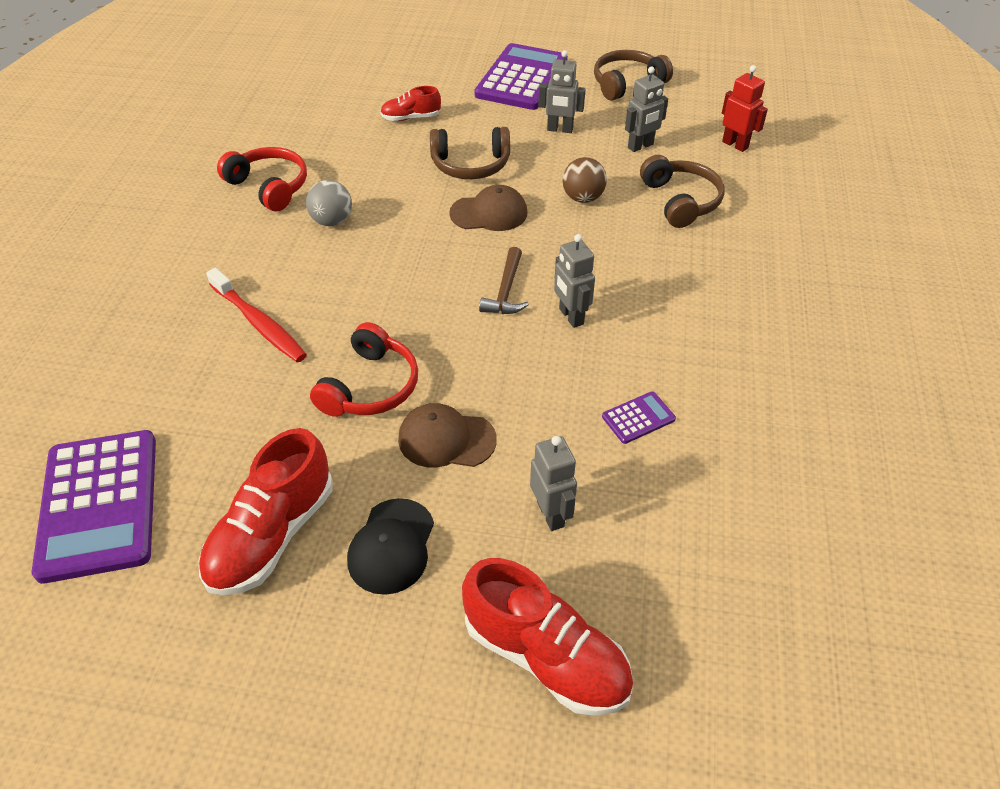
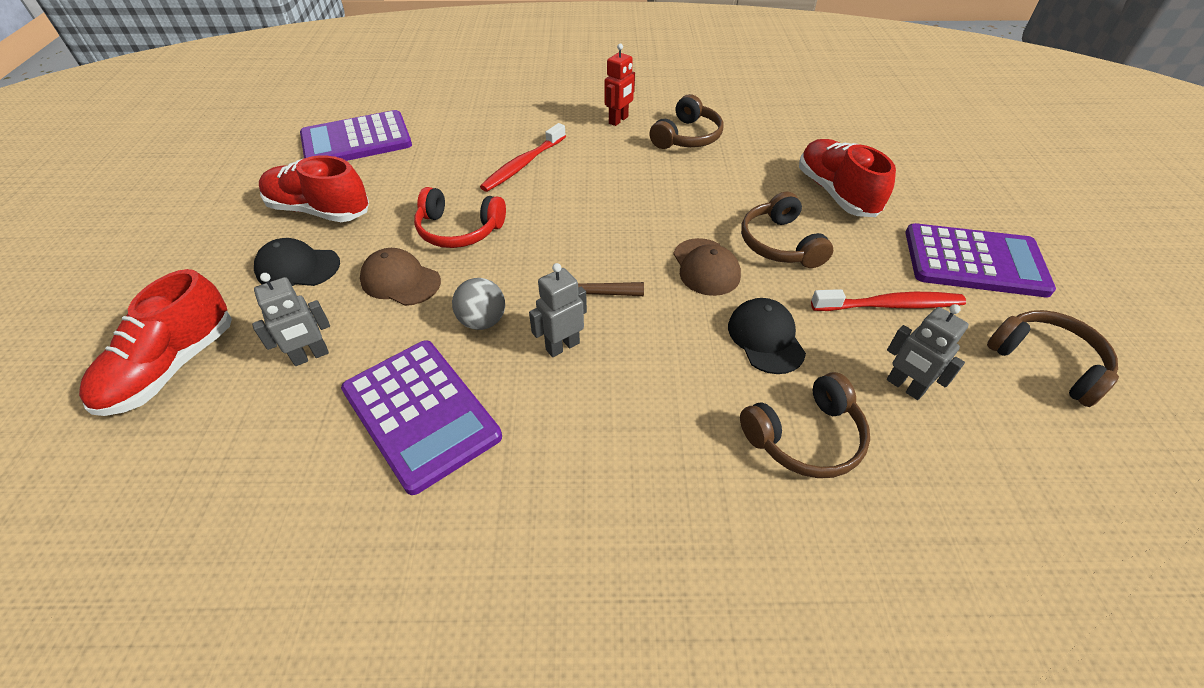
camera: 80 degrees right, 0 degrees up
(269, 187) = (687, 137): red headphones -> brown headphones
(332, 221) = (655, 175): grey ball -> grey ball (482, 321)
(411, 118) = (836, 193): red shoe -> red shoe, size x1.83
(446, 439) = (400, 280): brown cap -> brown cap turned 60 degrees counterclockwise
(560, 129) = (890, 305): grey robot -> red toothbrush
(583, 198) = (765, 338): brown ball -> black cap
(638, 418) = (421, 413): purple calculator -> purple calculator, size x2.33
(735, 145) = (983, 505): red robot -> red robot (618, 120)

